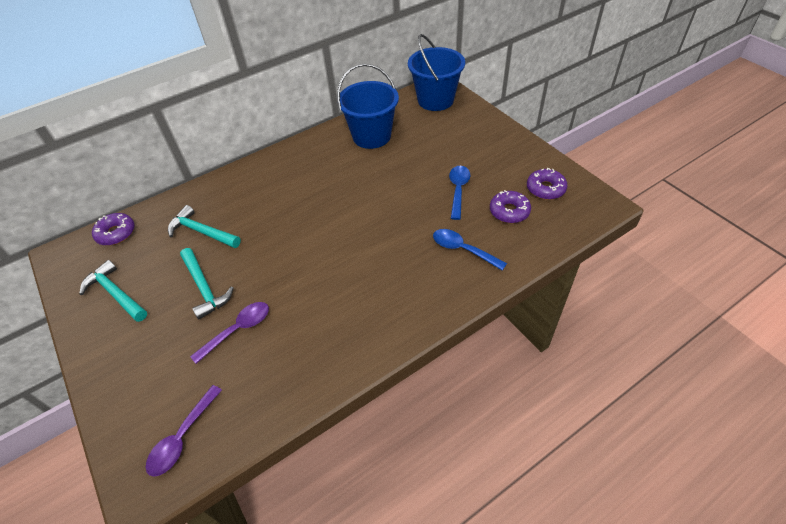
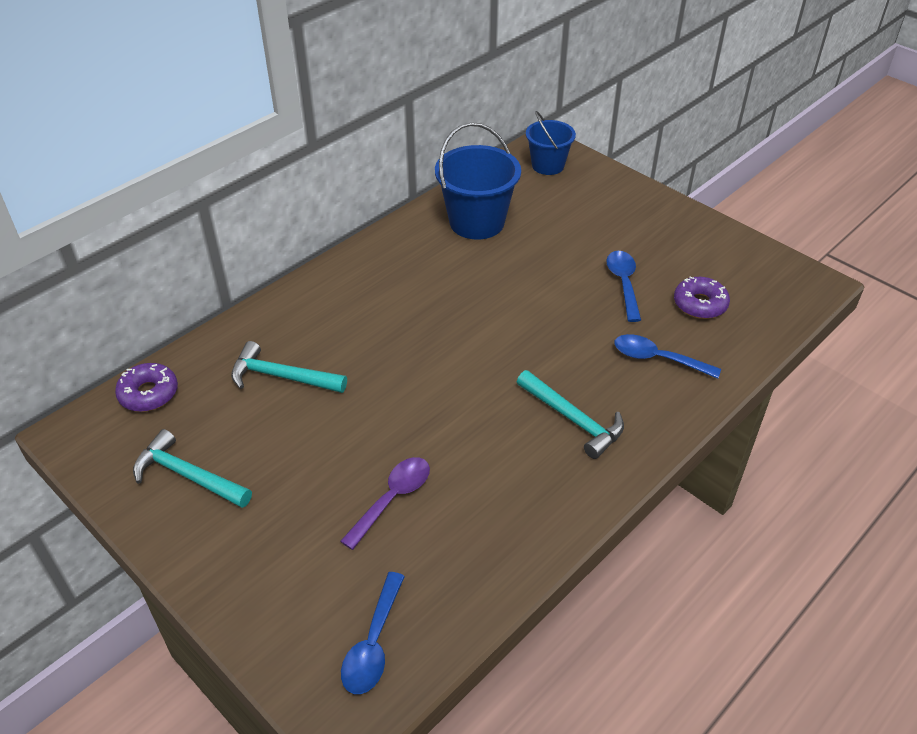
camera: 15 degrees left, 5 degrees down
(182, 437) = (373, 643): purple spoon -> blue spoon
(204, 287) = (319, 451): turquoise hammer -> turquoise hammer (573, 419)
(435, 100) = (548, 165): blue bucket -> blue bucket, size x0.63
(545, 189) = (736, 271): purple donut -> none

